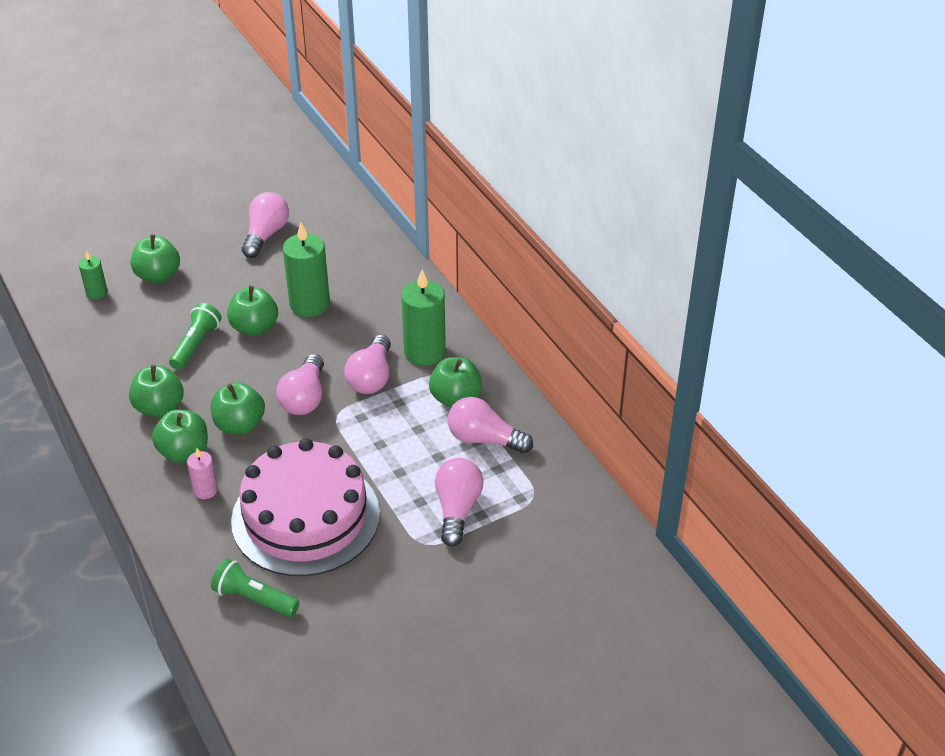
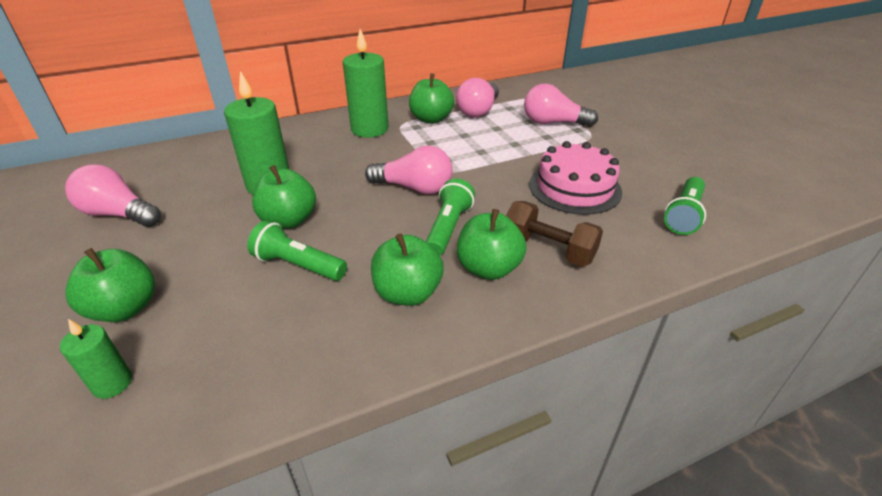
camera: 85 degrees left, 5 degrees down
(205, 490) = (548, 250): pink candle -> brown dumbbell
(240, 425) = (448, 228): green apple -> green flashlight
(305, 517) = (574, 188): pink cake -> pink cake, size x0.64
(371, 377) = (395, 153): pink light bulb -> none

